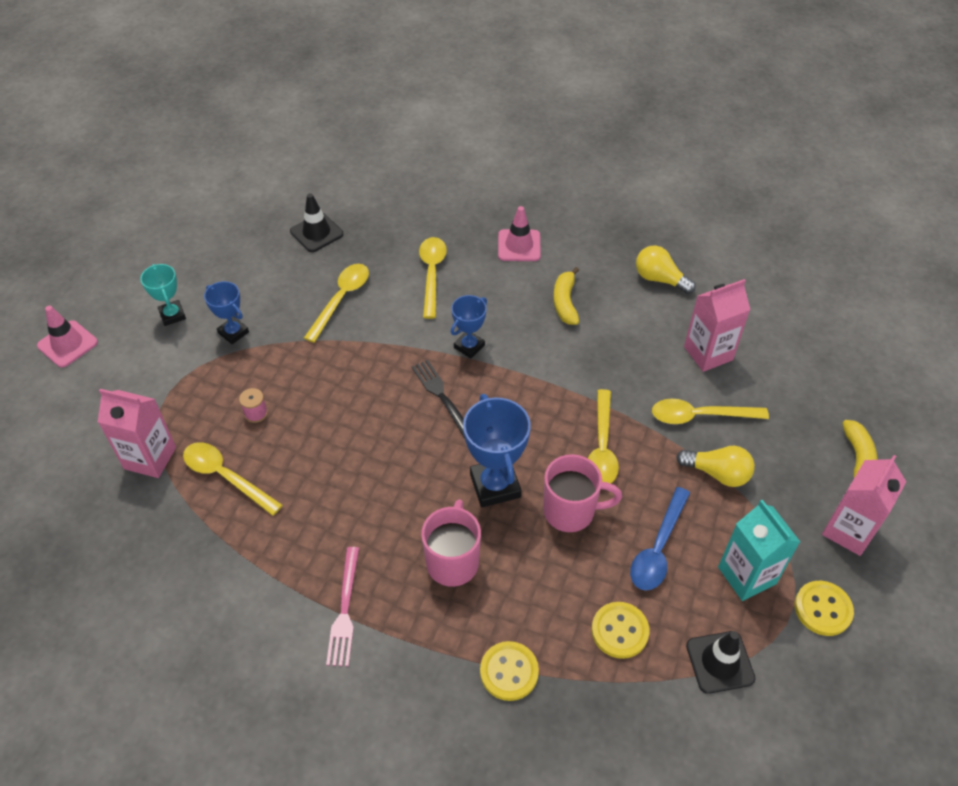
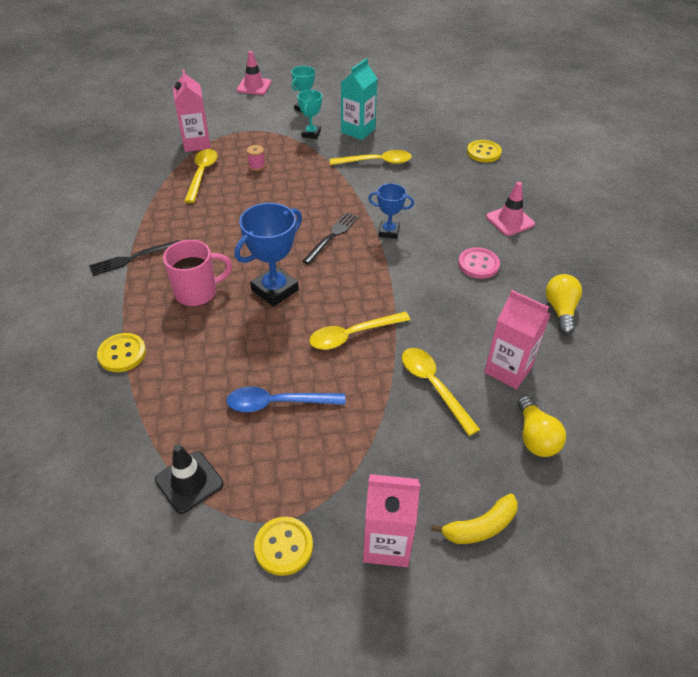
camera: 60 degrees right, 5 degrees down
(233, 332) = (311, 134): blue trophy -> turquoise trophy
(316, 233) = (422, 131): black traffic cone -> none
(344, 610) = (132, 258): pink fork -> black fork
(432, 274) = (438, 190): yellow spoon -> none
(565, 302) = (478, 264): yellow banana -> pink button
(571, 511) = (279, 338): pink mug -> none
(619, 631) = (186, 405): yellow button -> yellow button (483, 152)
(717, 473) = (381, 419): yellow light bulb -> yellow light bulb (535, 437)
(747, 575) = (286, 474): turquoise carton -> turquoise carton (358, 131)

